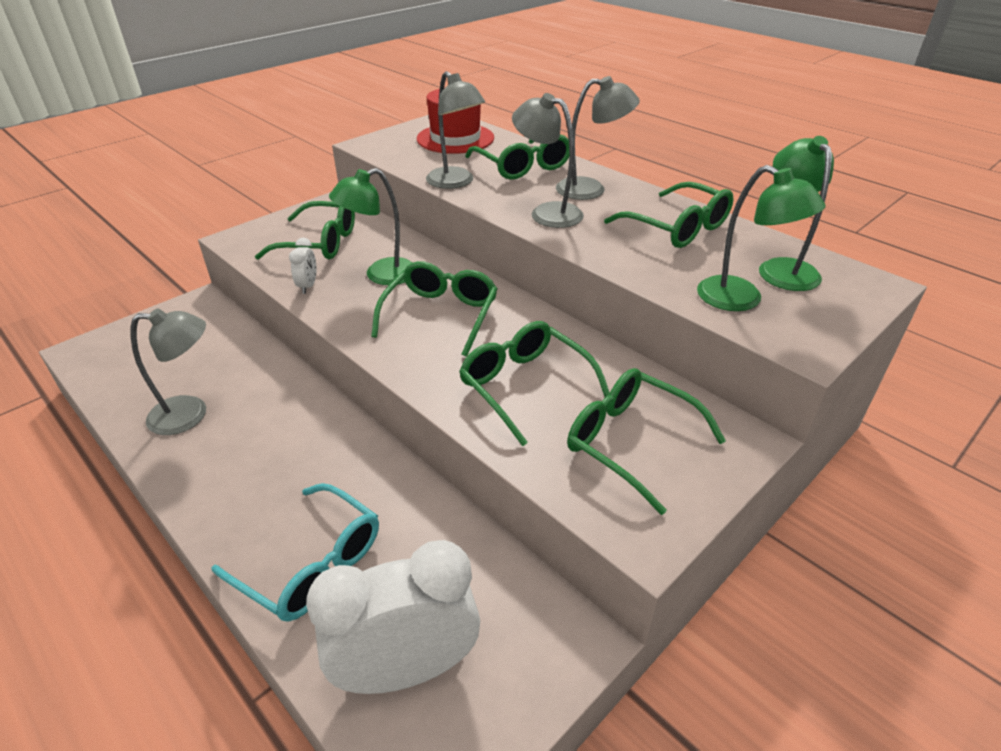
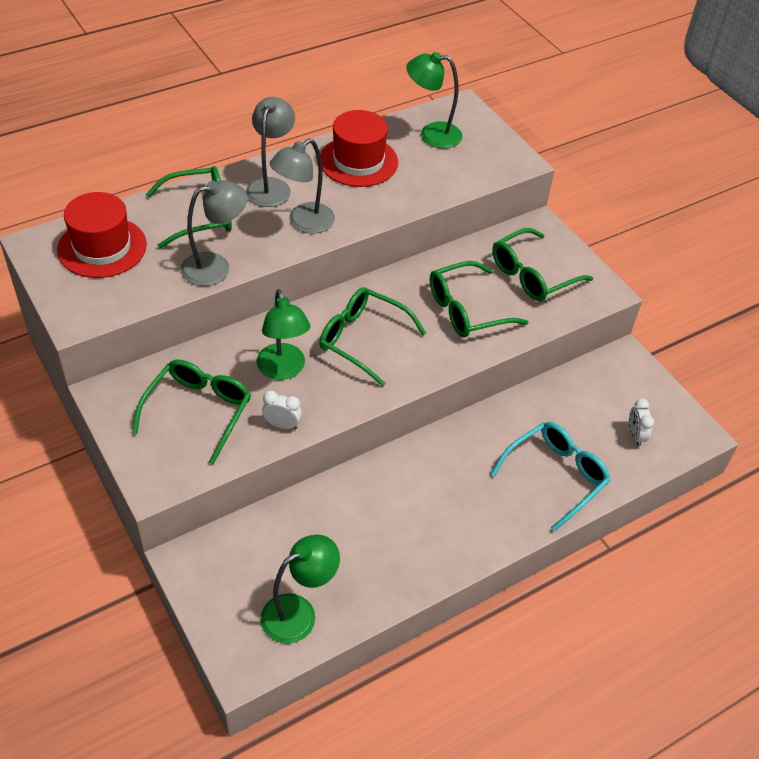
camera: 80 degrees left, 10 degrees up
(190, 414) = (379, 556): grey lamp -> none
(406, 669) = (635, 435): white clock -> white clock, size x0.42
(677, 228) = (358, 161): green glasses -> red hat
(741, 300) = (463, 167): green lamp -> green lamp (299, 612)

